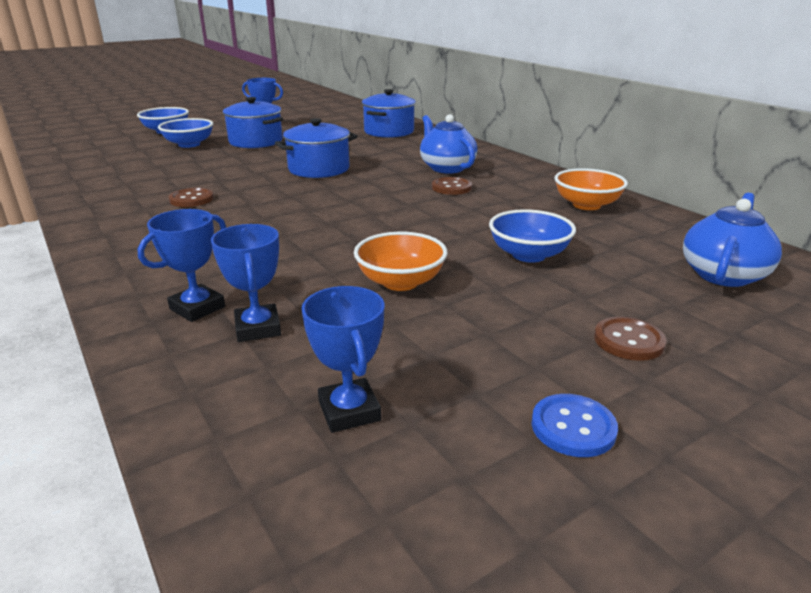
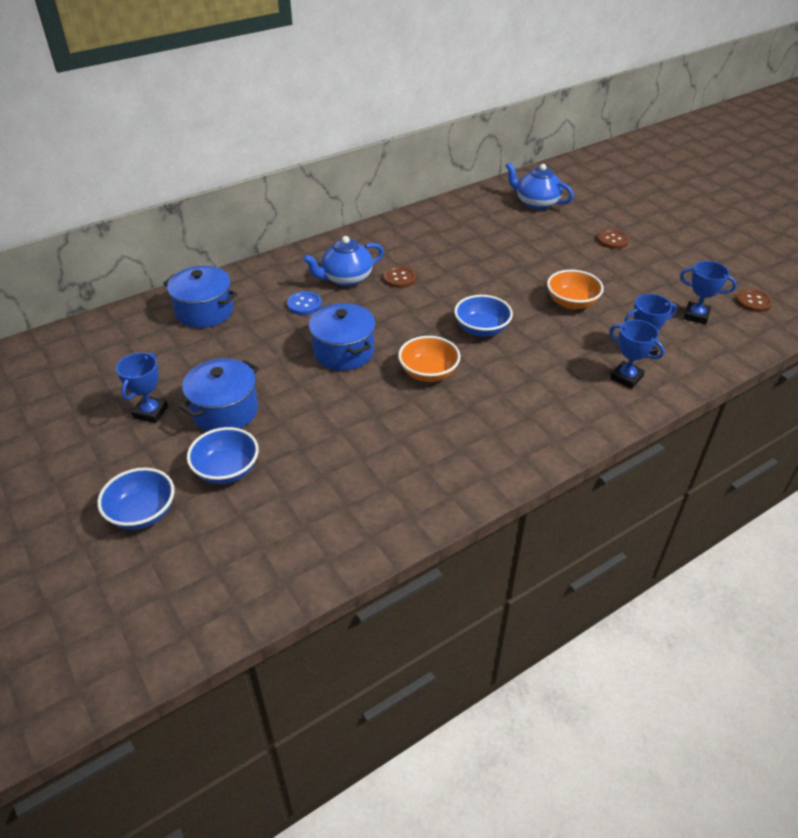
camera: 90 degrees left, 15 degrees up
(191, 199) = (433, 422): brown button -> brown button (753, 302)
(349, 411) = (696, 316): blue trophy -> blue trophy turned 45 degrees clockwise
(528, 255) = (524, 256): blue bowl -> blue bowl (481, 329)
(573, 427) = (681, 262): blue button -> blue button (304, 304)
(586, 205) = (436, 226): orange bowl -> orange bowl (428, 373)

